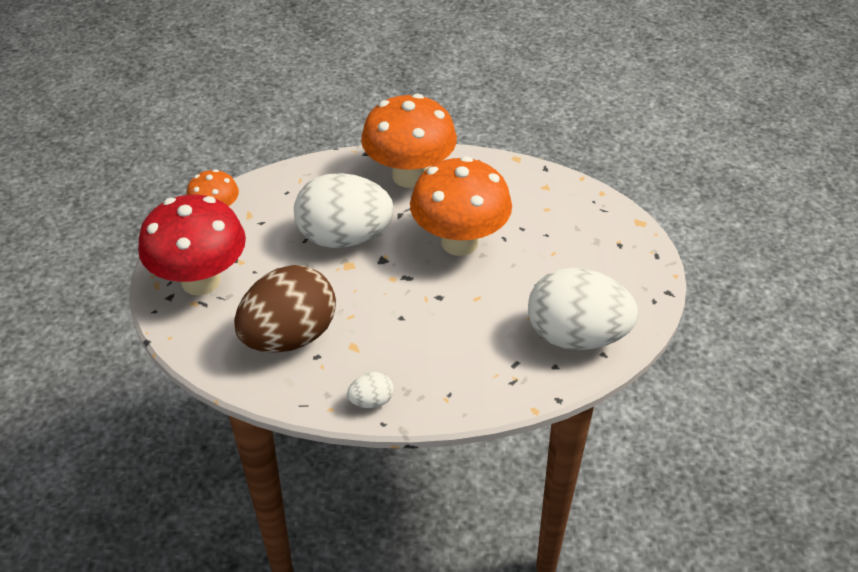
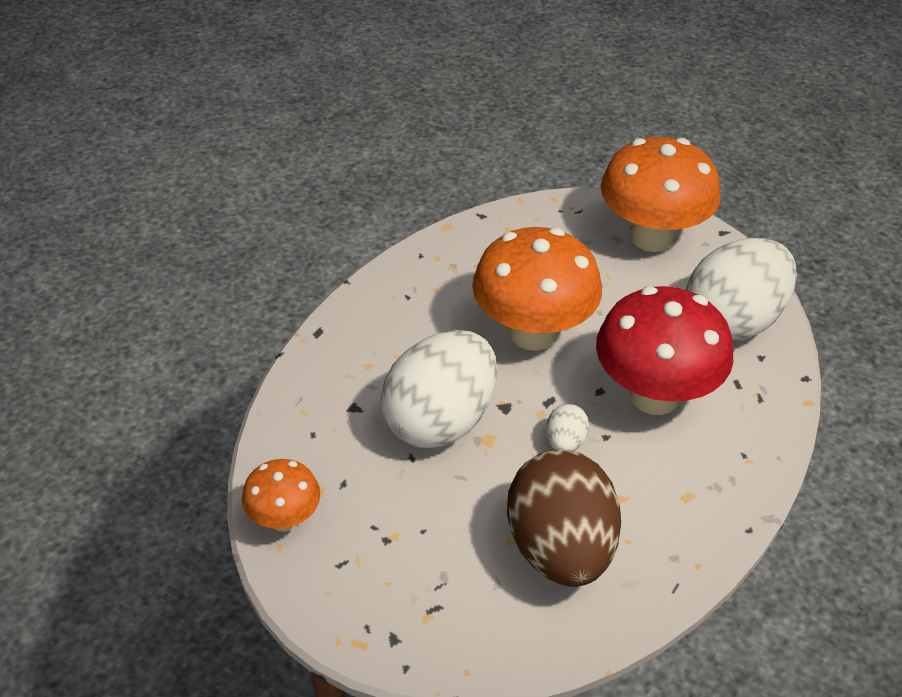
camera: 55 degrees left, 0 degrees up
(201, 281) = (394, 592): red mushroom -> red mushroom (654, 396)
(371, 401) = (711, 523): white egg -> white egg (565, 442)
(409, 176) = (392, 317): orange mushroom -> orange mushroom (652, 237)

